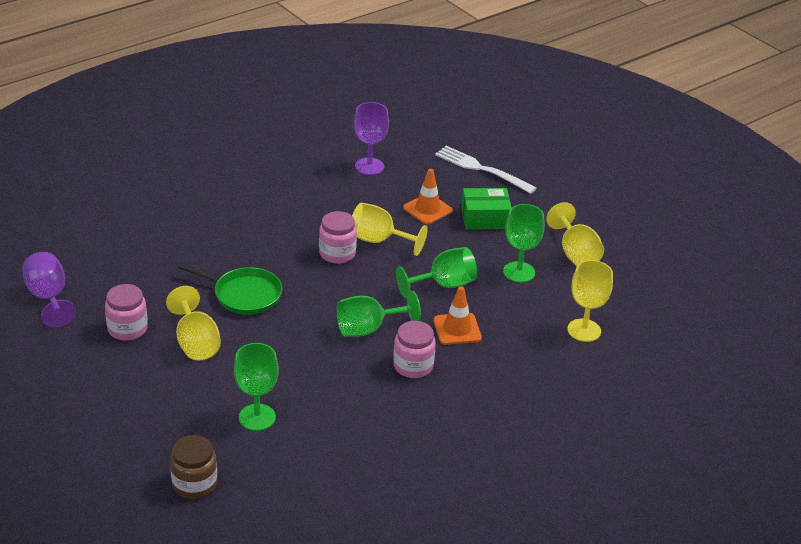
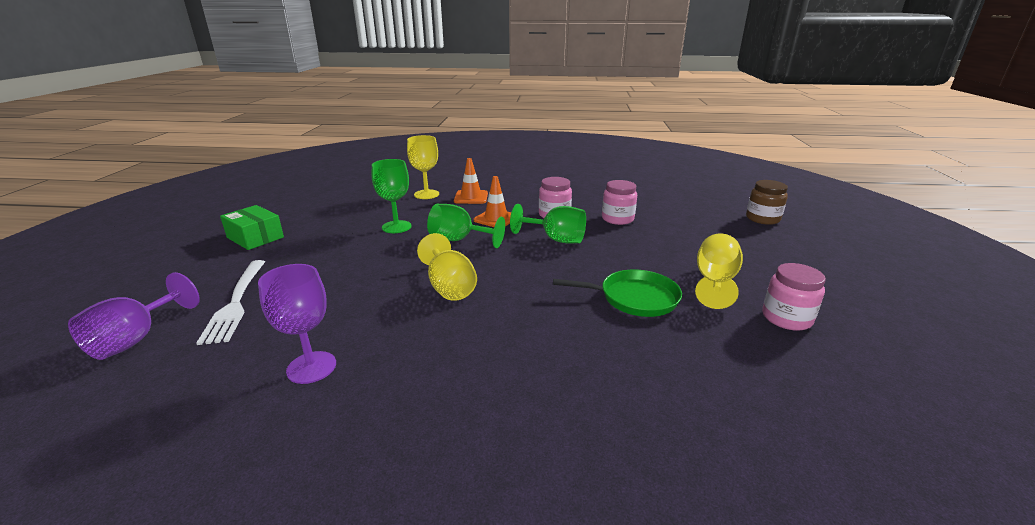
camera: 135 degrees left, 10 degrees down
(48, 298) = (900, 395): purple goblet -> purple goblet (136, 339)
(244, 295) = (634, 298): green pan -> green pan turned 120 degrees clockwise
(257, 417) = (694, 229): green goblet -> none
(337, 253) = (502, 293): pink jar -> pink jar (617, 219)
(427, 209) = (360, 291): orange traffic cone -> orange traffic cone (471, 197)
(485, 218) = (337, 264): green box -> green box (255, 237)
(575, 253) = (340, 221): yellow goblet -> none

